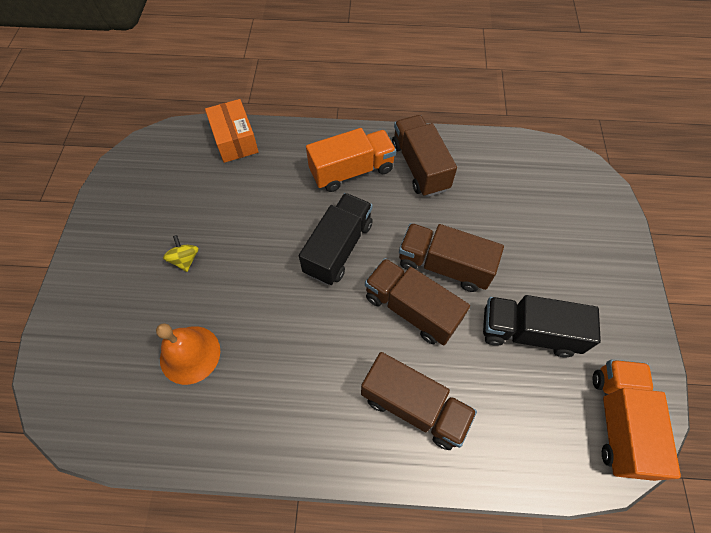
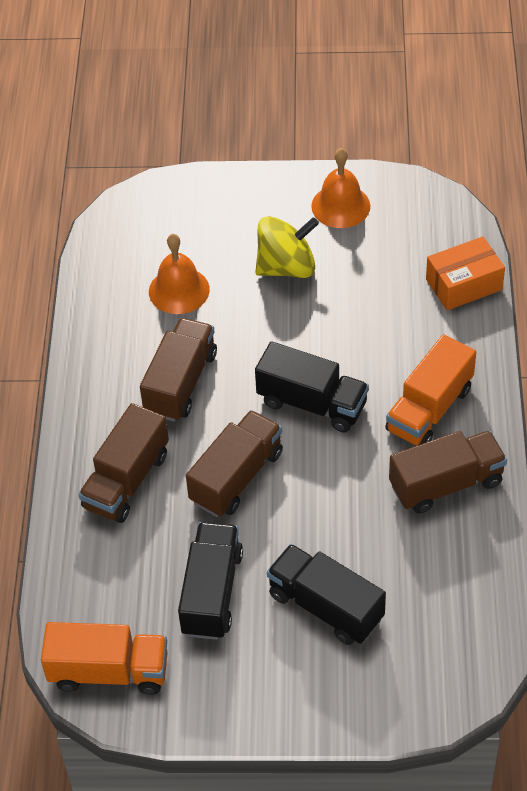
camera: 90 degrees right, 10 degrees down
(126, 214) = (340, 206): none -> orange bell
(185, 260) = (286, 267): yellow spinning top -> yellow spinning top, size x1.99
(352, 171) = (429, 409): orange truck -> orange truck turned 60 degrees clockwise
(444, 265) = (295, 510): brown truck -> brown truck (181, 383)
(532, 249) = (325, 607): none -> black truck

